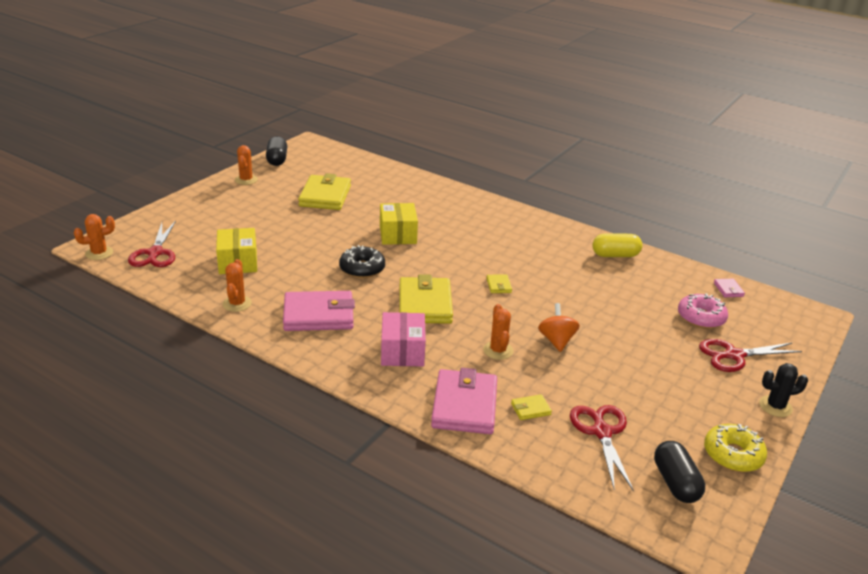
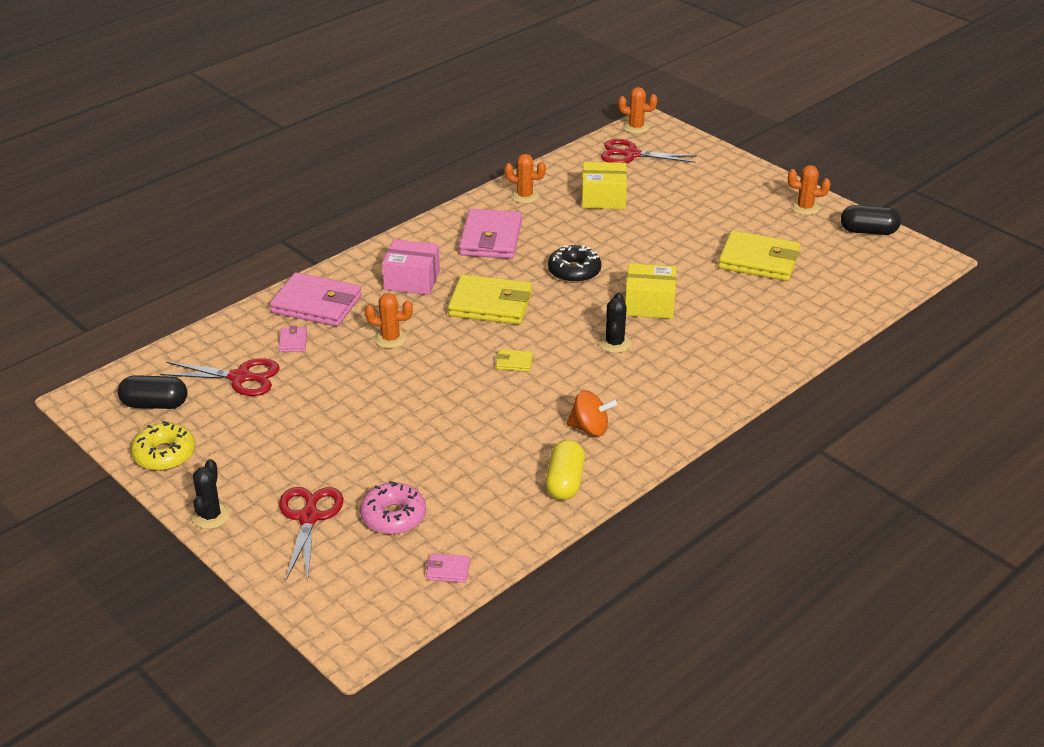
camera: 105 degrees right, 5 degrees up
(99, 253) = (636, 127): orange cactus -> orange cactus turned 60 degrees counterclockwise
(453, 246) = (614, 343): none -> black cactus
(530, 409) = (293, 341): yellow wallet -> pink wallet
(556, 340) = (392, 382): orange spinning top -> orange spinning top (590, 428)

